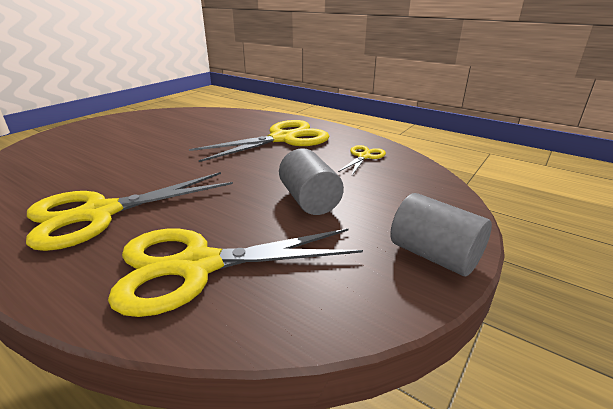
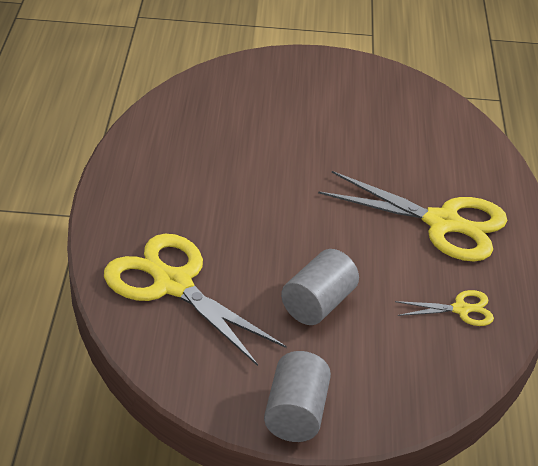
camera: 55 degrees right, 10 degrees up
(100, 213) = (187, 193): yellow scissors -> none

